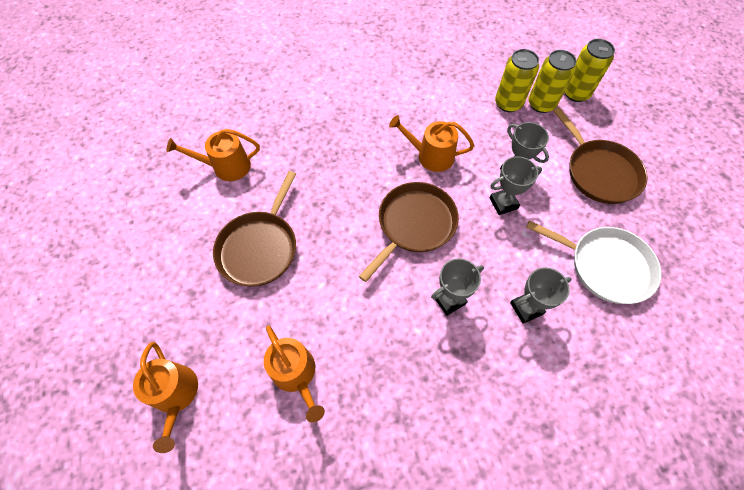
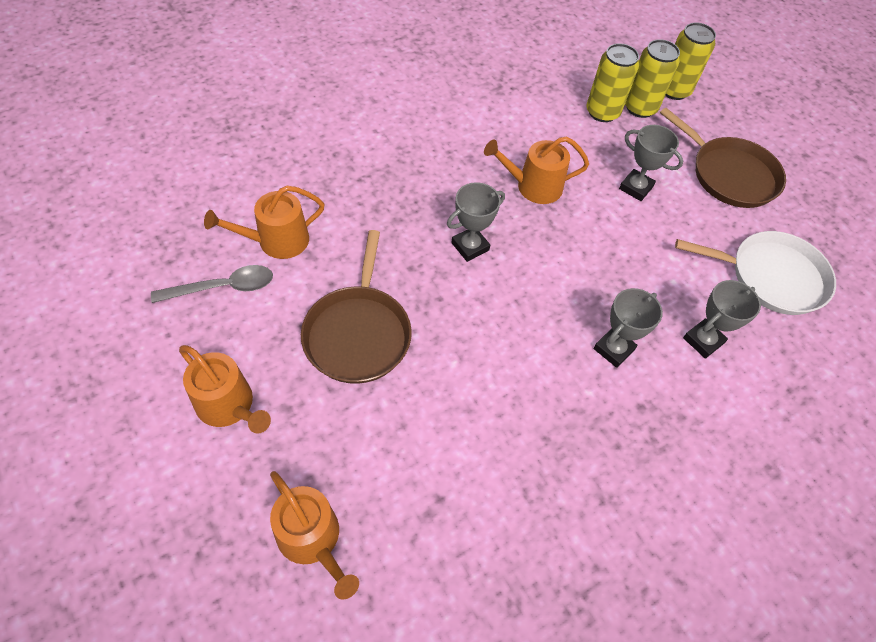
camera: 20 degrees left, 5 degrees down
(178, 195) = (223, 287): none -> grey spoon
(296, 374) = (460, 476): orange watering can -> orange watering can (229, 405)
(414, 225) = (542, 270): brown pan -> none
(503, 203) = (636, 227): grey trophy -> grey trophy (470, 246)

